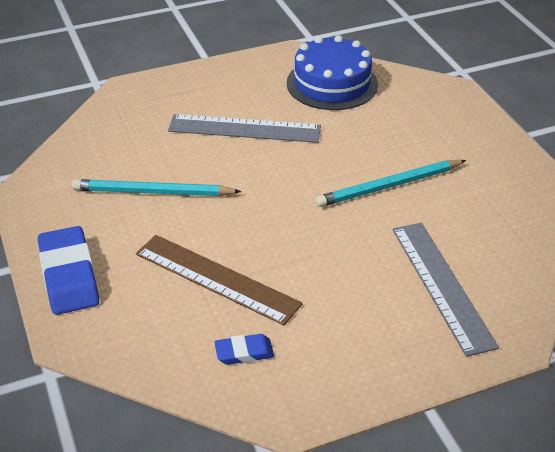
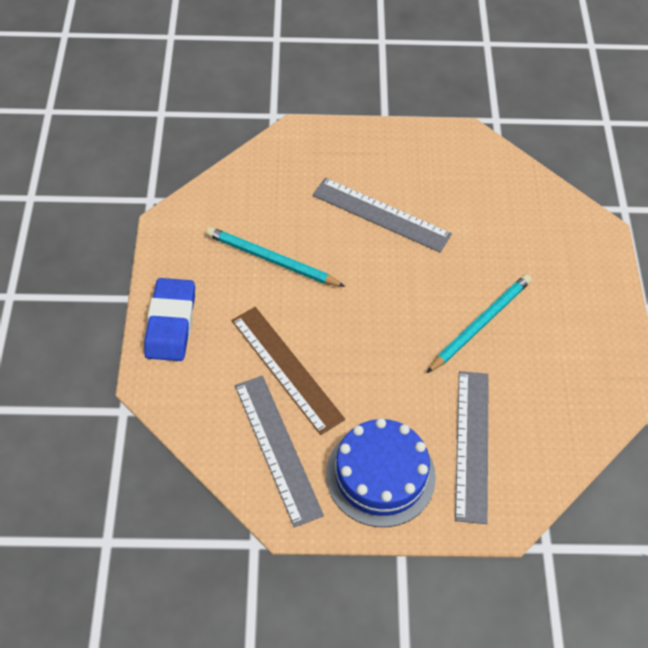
camera: 20 degrees right, 15 degrees up
(244, 352) = (277, 448): blue eraser -> grey ruler
(332, 83) = (487, 186): blue cake -> blue cake (380, 475)
(389, 186) = (480, 324): turquoise pencil -> turquoise pencil turned 135 degrees clockwise

